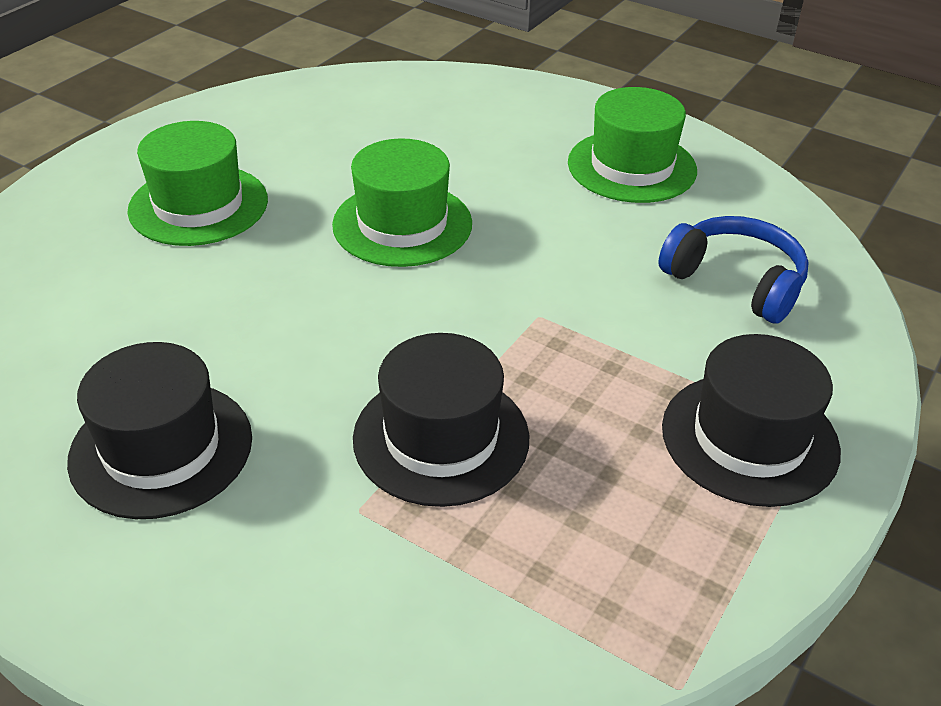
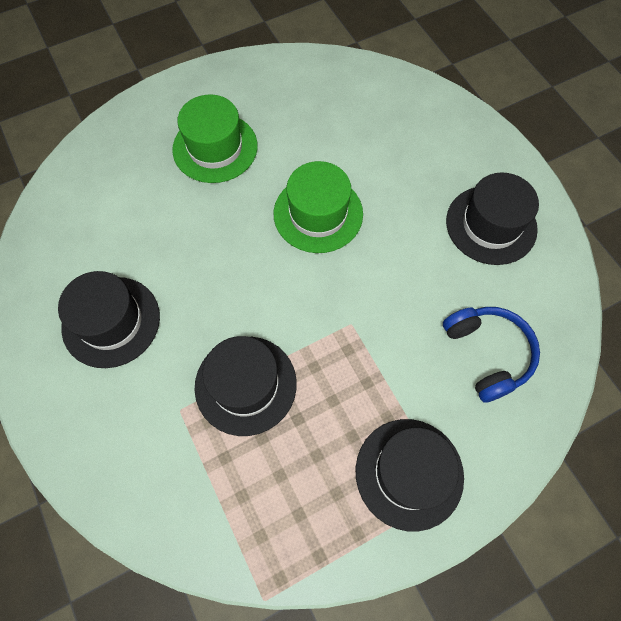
camera: 30 degrees right, 25 degrees up
(631, 166) = (491, 225): green hat -> black hat

